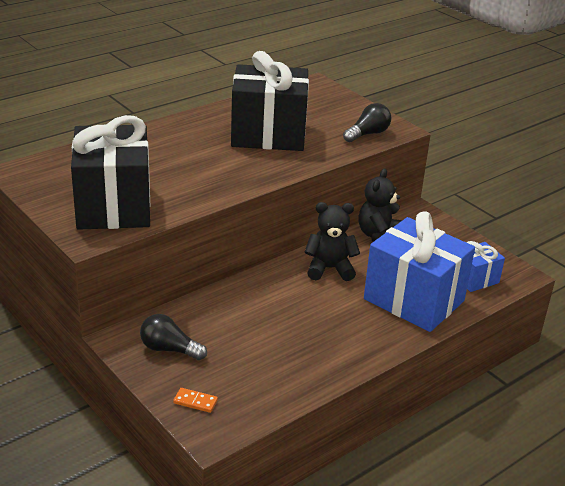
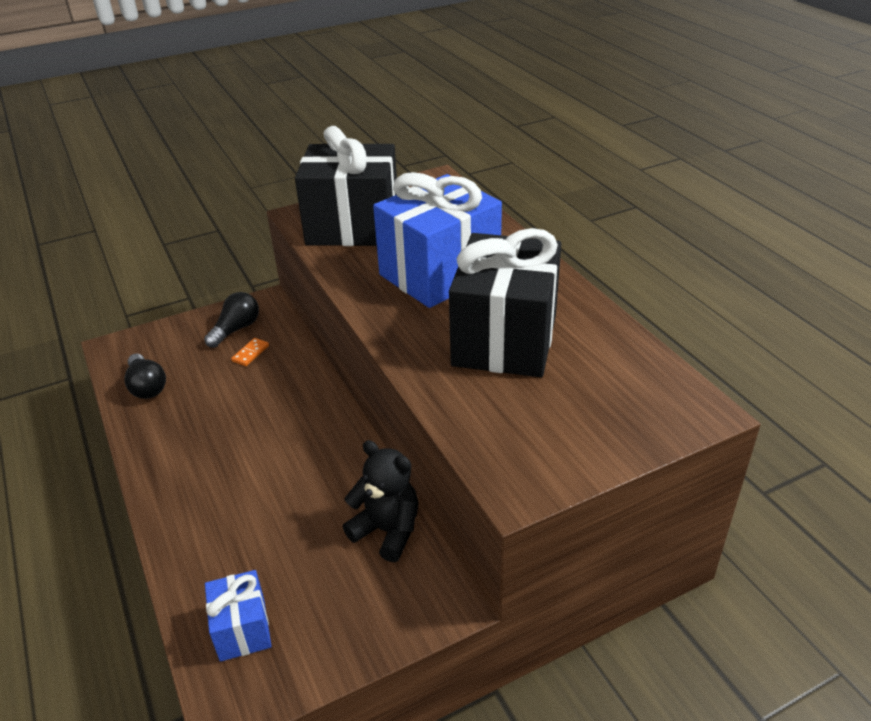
camera: 105 degrees right, 5 degrees up
(195, 401) = (158, 341): orange domino -> orange domino (250, 353)
(329, 269) = (324, 462): black teddy bear -> none
(368, 134) = (500, 445): black light bulb -> black light bulb (147, 386)
(414, 300) = (226, 536): blue gift -> blue gift (439, 273)

